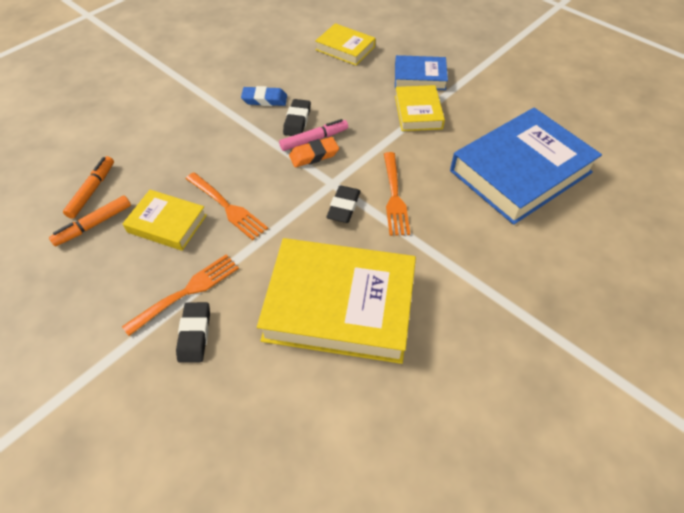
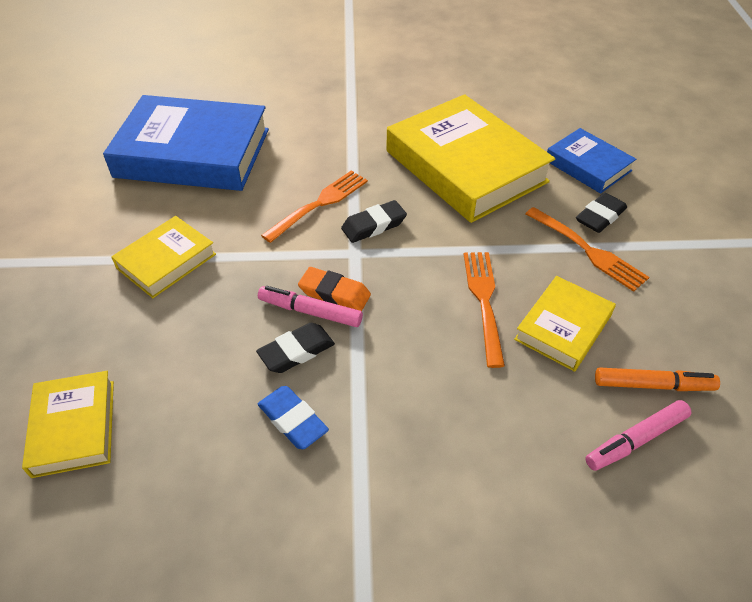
camera: 135 degrees left, 5 degrees down
(92, 191) = (636, 440): orange marker -> pink marker
(167, 223) = (563, 327): yellow book -> yellow book turned 60 degrees clockwise
(186, 292) = (587, 250): orange fork -> orange fork turned 135 degrees counterclockwise
(420, 77) = (86, 301): blue book -> blue book (588, 165)

